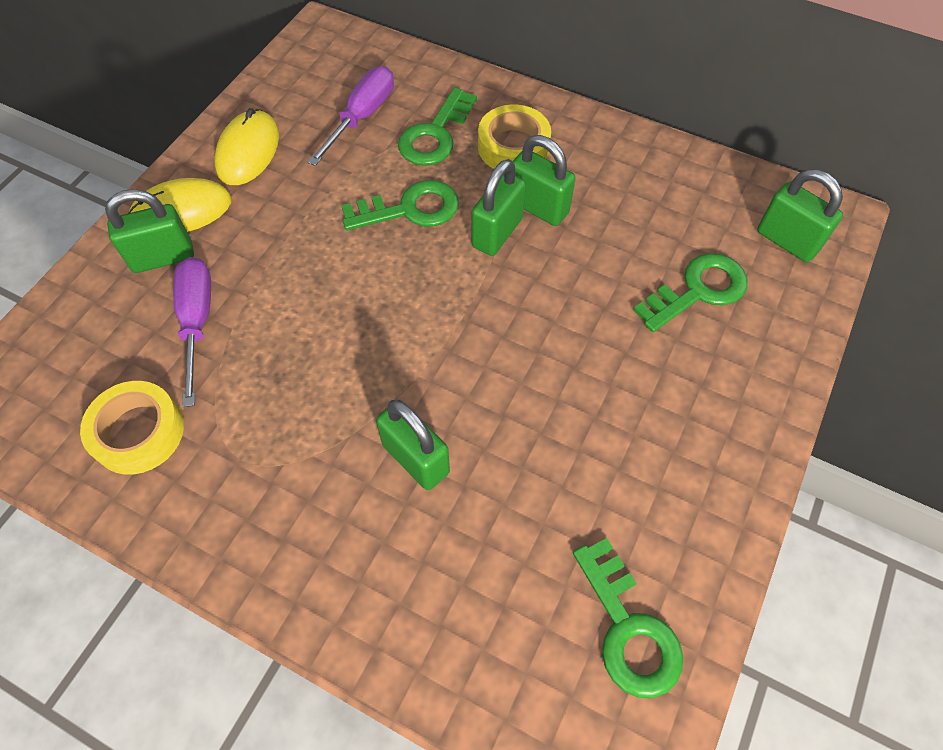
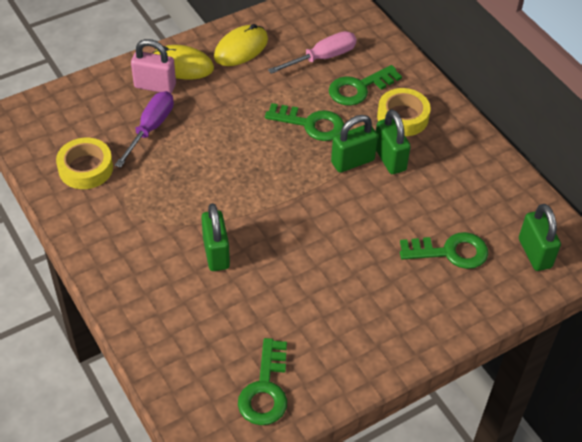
camera: 30 degrees right, 10 degrees down
(163, 257) = (155, 86): green padlock -> pink padlock
(362, 117) = (322, 58): purple screwdriver -> pink screwdriver

